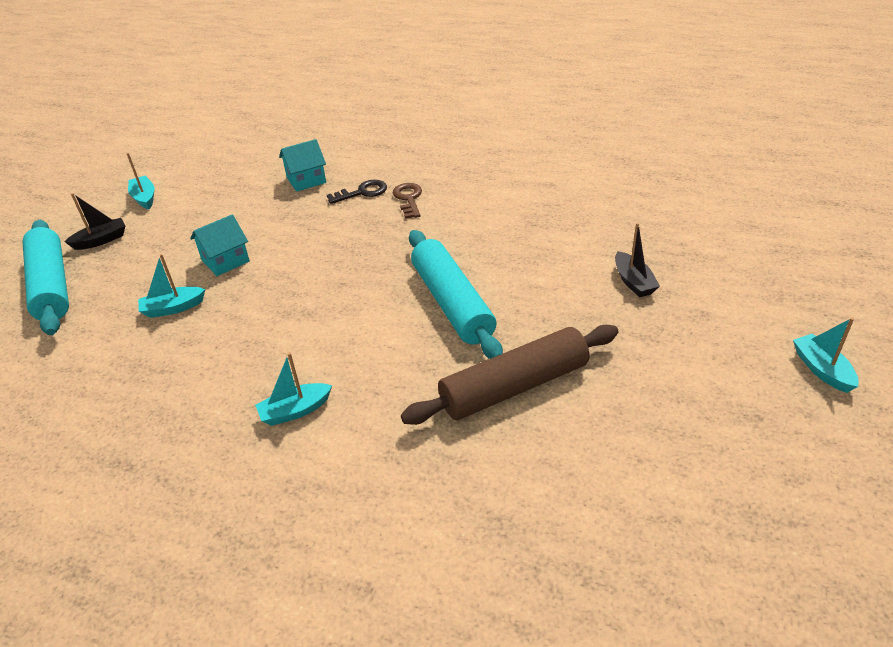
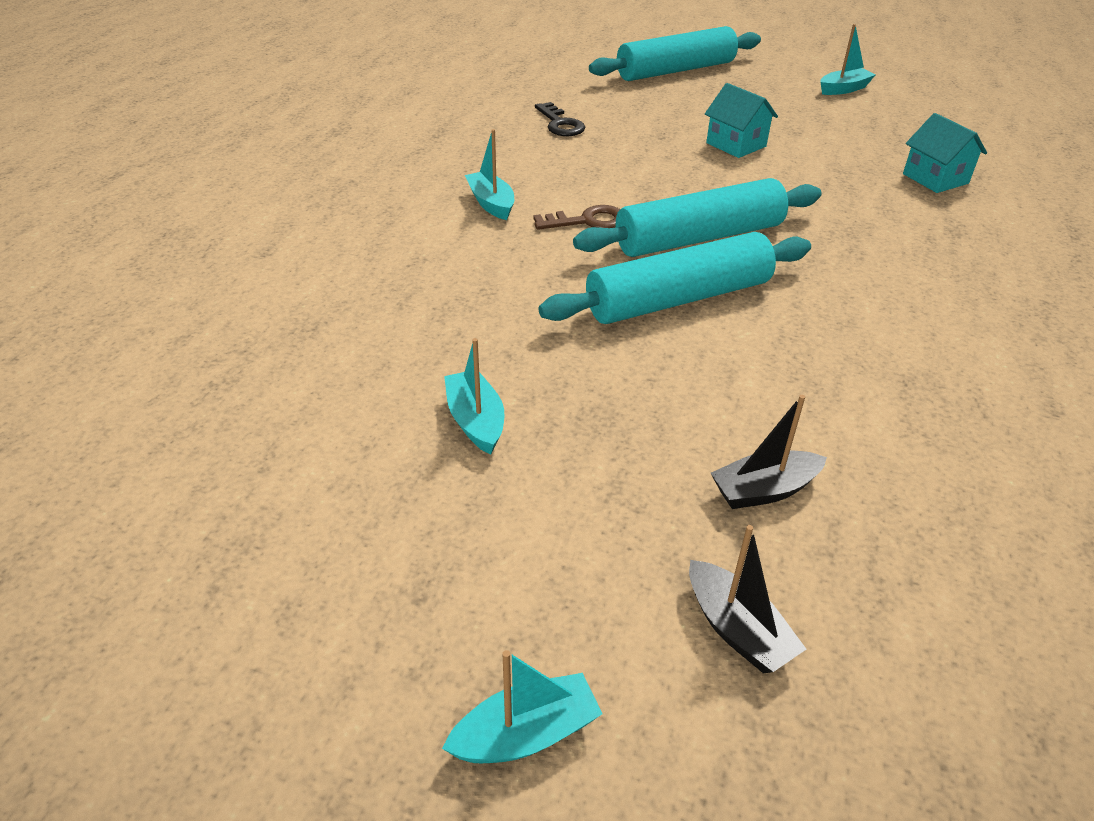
camera: 85 degrees right, 0 degrees up
(101, 240) = (755, 80): black boat -> black boat (737, 629)
(173, 308) = (648, 127): turquoise boat -> turquoise boat (475, 421)
(362, 192) = (925, 221): black key -> black key (560, 124)
(372, 289) = (699, 238): none -> turquoise rolling pin
(408, 199) = (927, 259): brown key -> brown key (588, 221)
(514, 387) = (512, 346): brown rolling pin -> none

